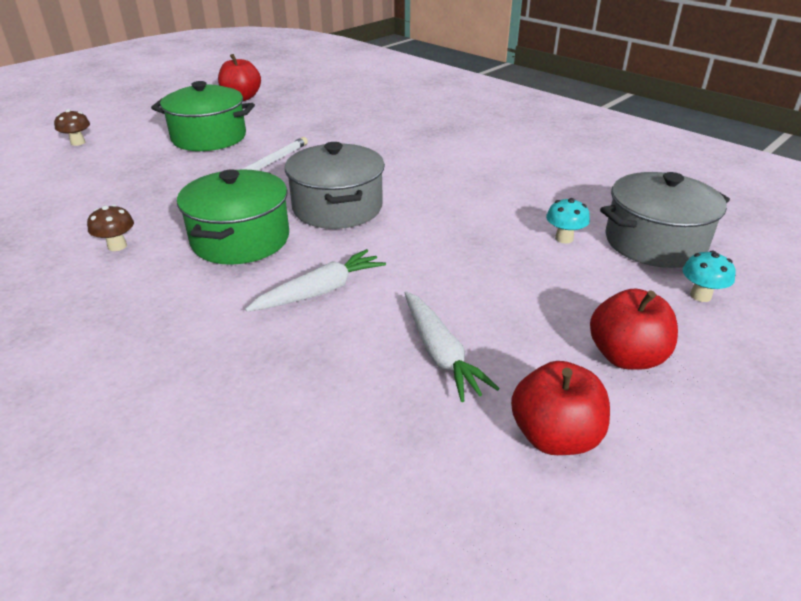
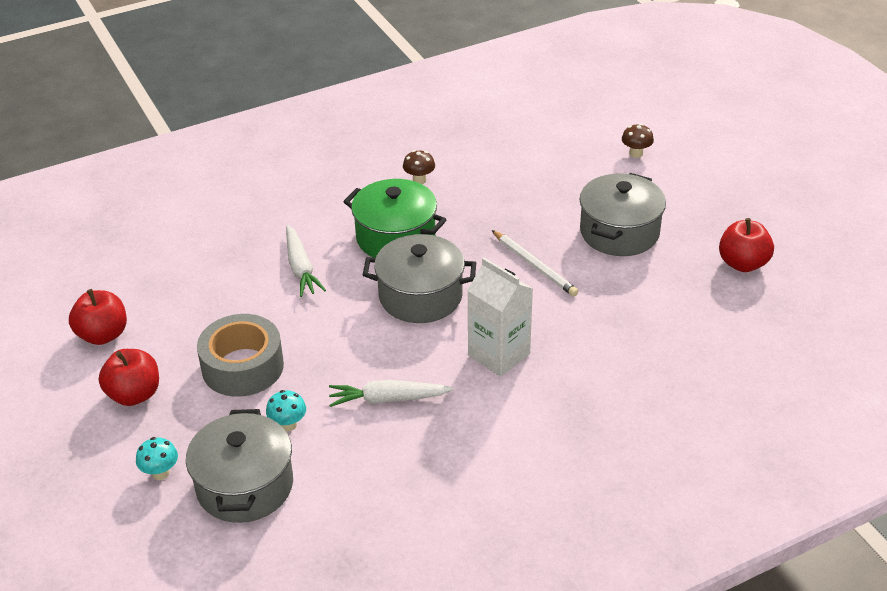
camera: 110 degrees right, 5 degrees up
(209, 137) = (619, 232): green pot -> grey pot
(397, 162) = (499, 355): none -> white carton
(440, 353) = (200, 309): white carrot -> white carrot (388, 399)
(513, 287) = (242, 367): none -> grey tape

